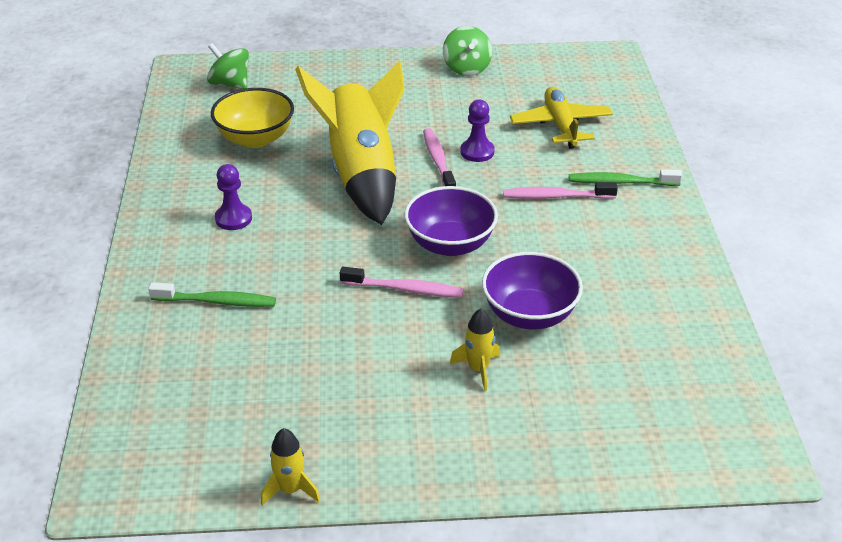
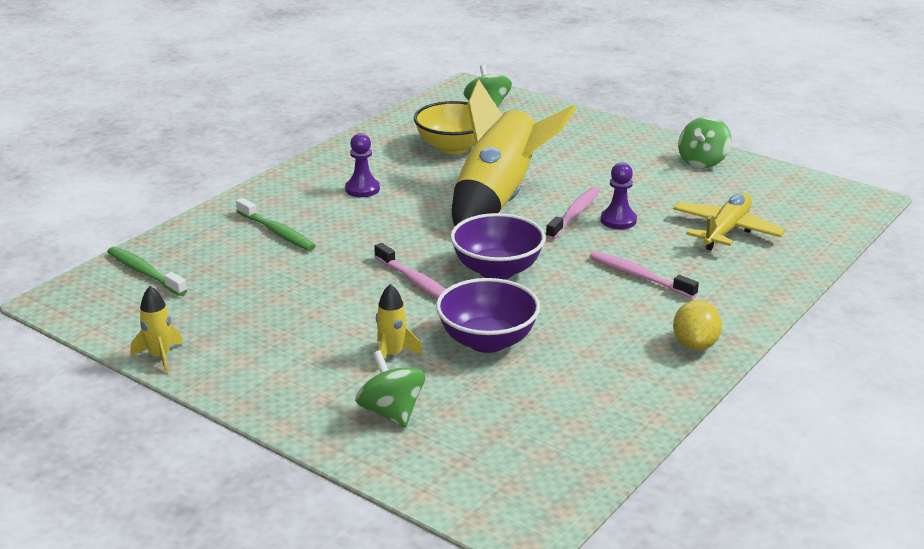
camera: 40 degrees right, 10 degrees down
(548, 422) = (391, 412): none -> green spinning top
(620, 182) = (716, 290): green toothbrush -> green toothbrush (144, 272)
(666, 237) = (695, 345): none -> yellow lemon

